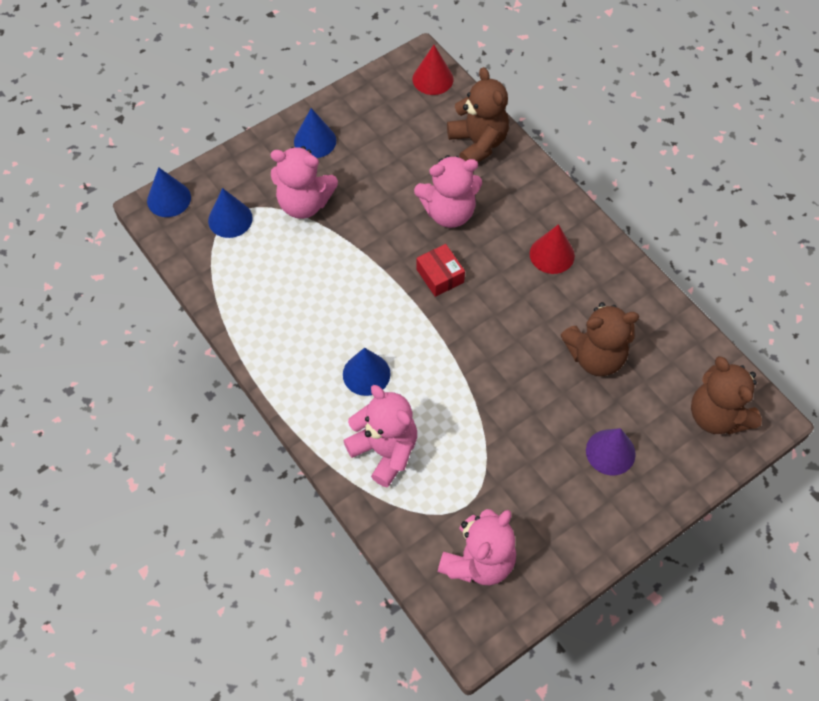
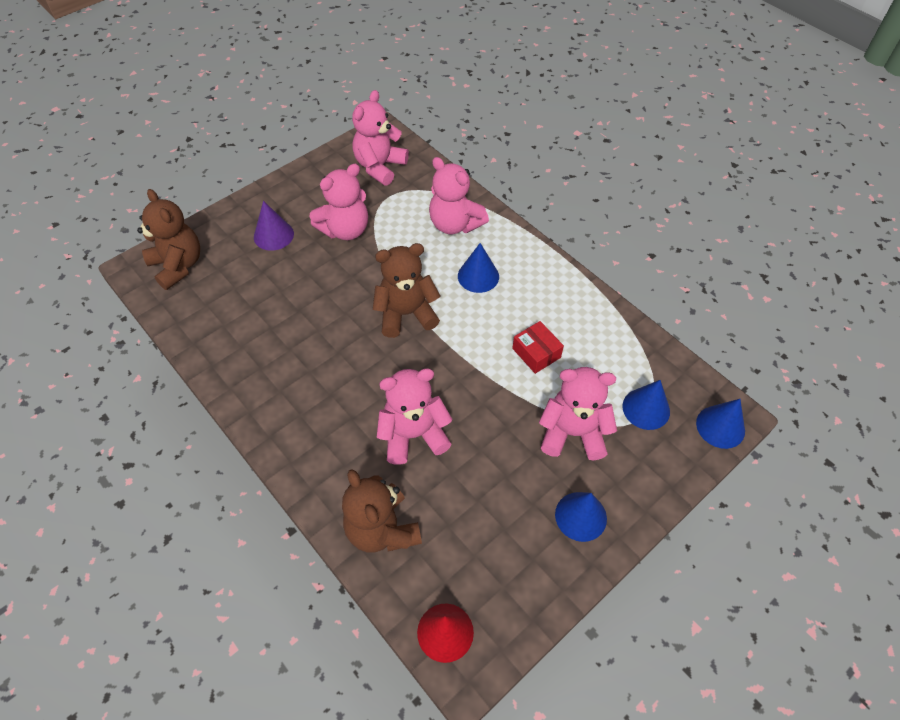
camera: 175 degrees right, 5 degrees down
(440, 276) = (419, 365): red box -> red box (536, 353)
(521, 453) = (345, 230): none -> pink teddy bear
(552, 254) = (305, 395): red cone -> none
(595, 356) = (274, 304): brown teddy bear -> brown teddy bear (406, 314)

